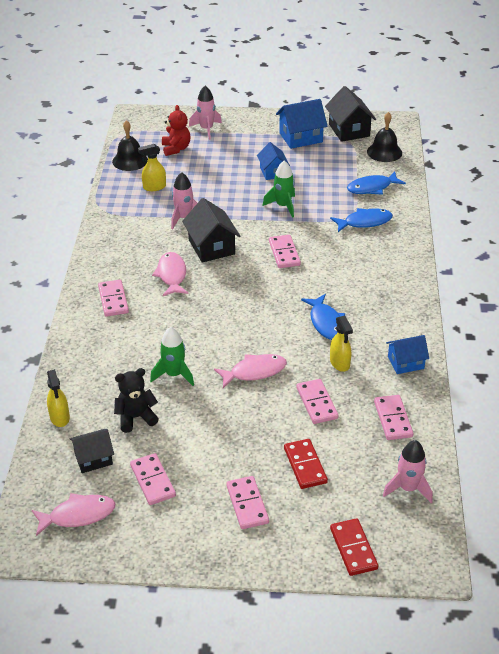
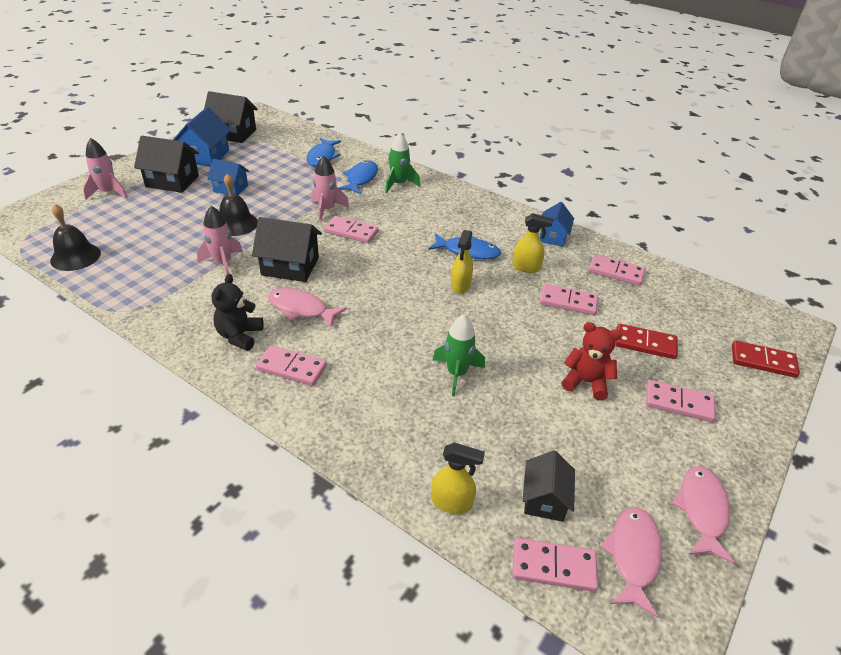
camera: 60 degrees left, 0 degrees up
(136, 417) = (501, 432): black teddy bear -> black teddy bear (239, 336)
(153, 481) = (609, 460): pink domino -> pink domino (553, 566)
(154, 187) = (145, 260): yellow spray bottle -> yellow spray bottle (460, 285)
(176, 149) = (107, 221): red teddy bear -> red teddy bear (586, 382)
(251, 144) = (172, 181): none -> black house
(254, 372) = (497, 319): pink fish -> pink fish (702, 510)
(283, 206) = (286, 204): green rocket -> green rocket (399, 184)
(384, 152) = (285, 133): black bell -> black bell (236, 223)
(408, 488) = (702, 300): pink rocket -> pink rocket (327, 210)

